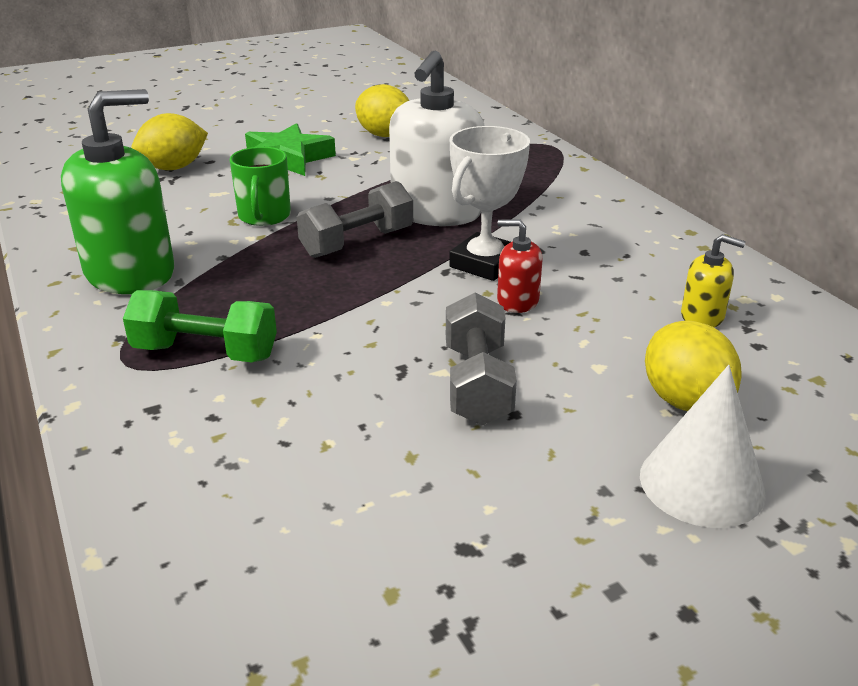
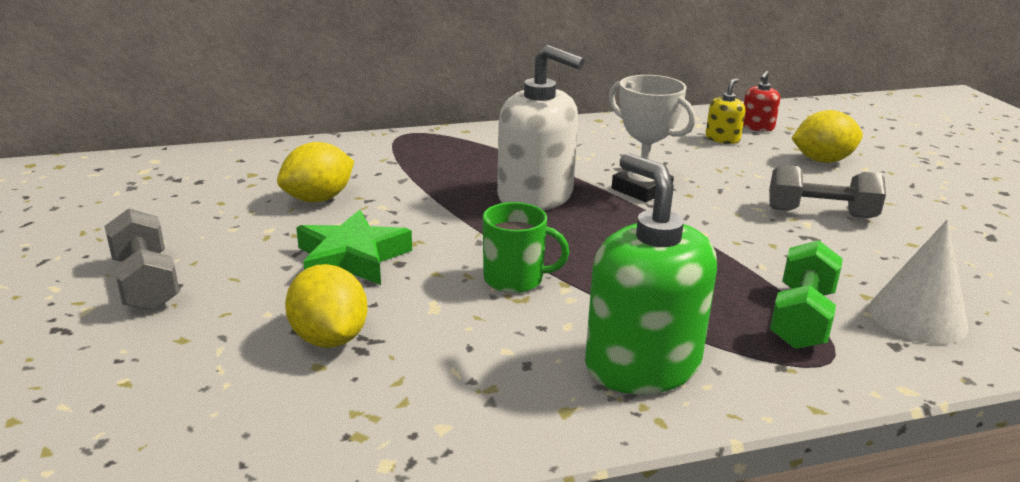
camera: 80 degrees left, 5 degrees down
(357, 243) = (592, 235): grey dumbbell -> grey dumbbell (146, 283)
(517, 301) = (703, 186): red soap dispenser -> red soap dispenser (757, 127)
(701, 483) = (901, 171): white cone -> white cone (917, 317)

